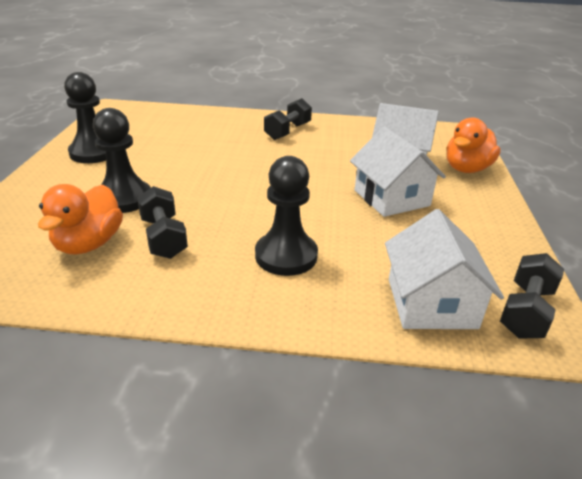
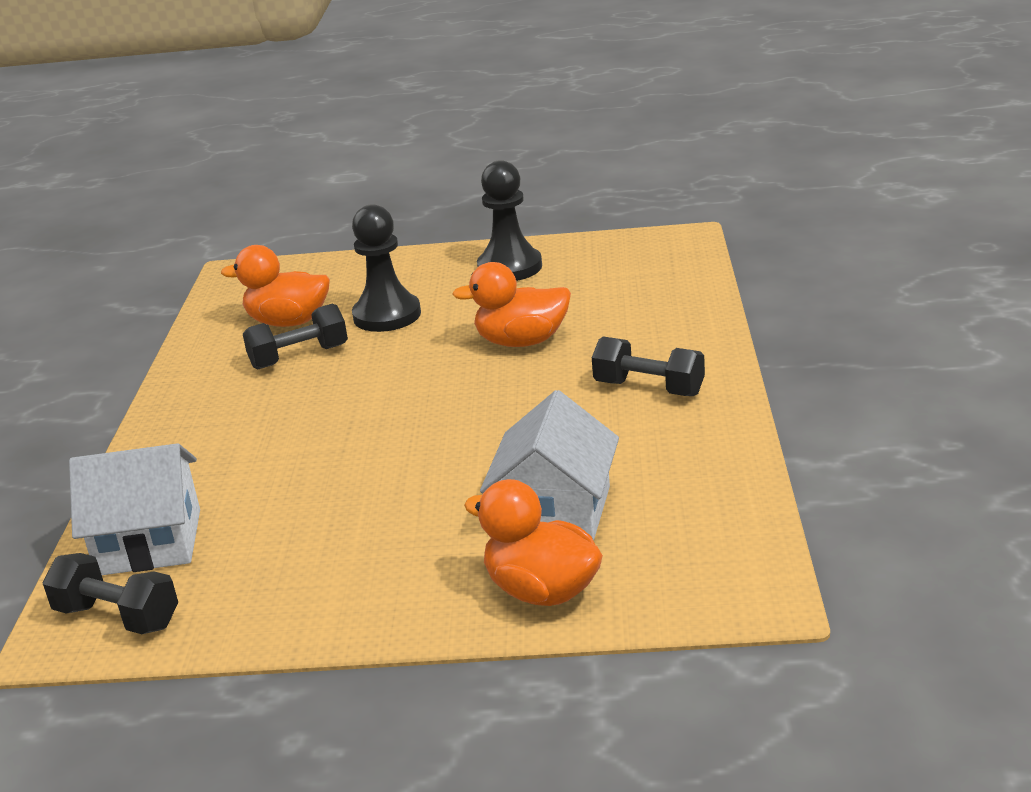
camera: 90 degrees right, 5 degrees down
(209, 156) = (522, 342): none -> orange duck
(286, 256) = (257, 436): black pawn -> none
(391, 198) = (411, 506): white house -> none

